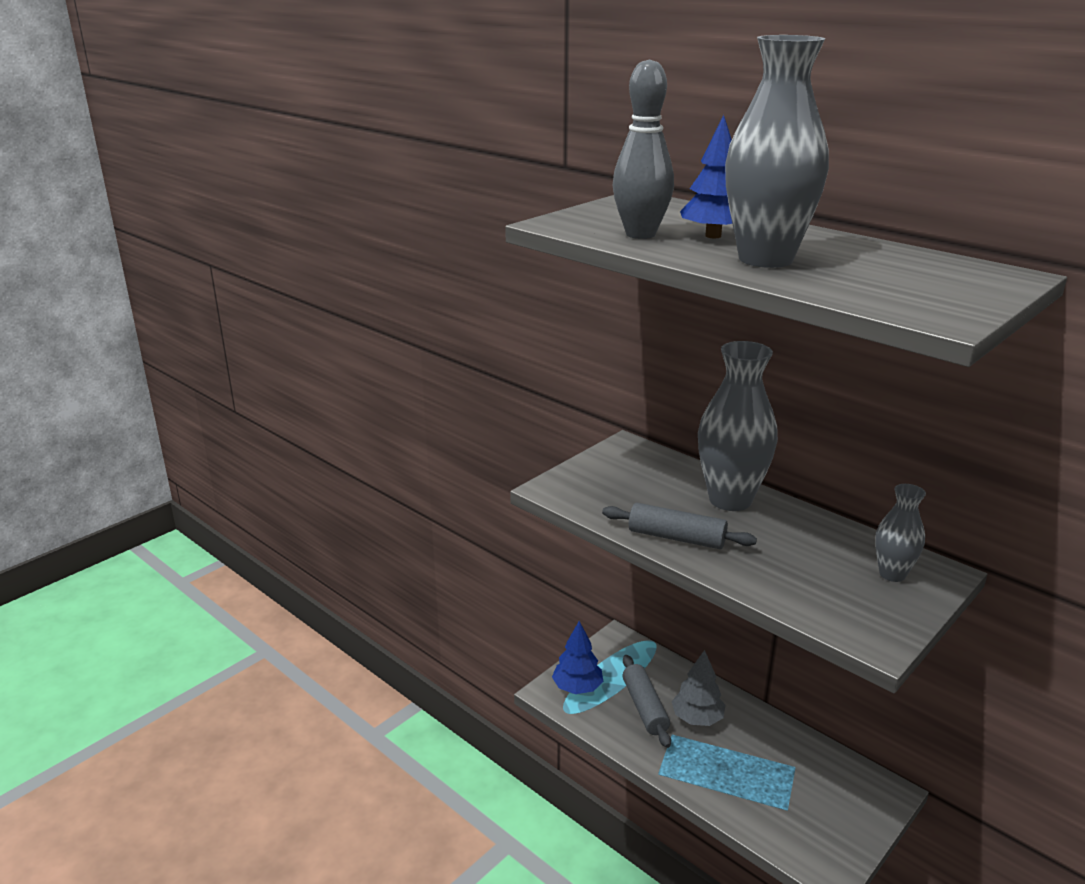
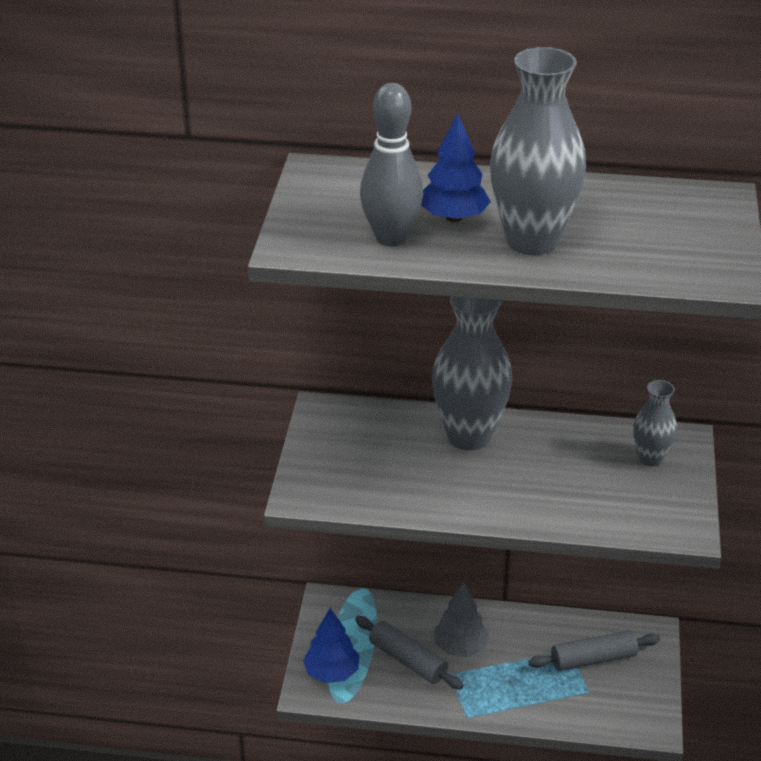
camera: 35 degrees left, 10 degrees up
(676, 538) = (460, 500): grey rolling pin -> grey rolling pin (593, 659)

